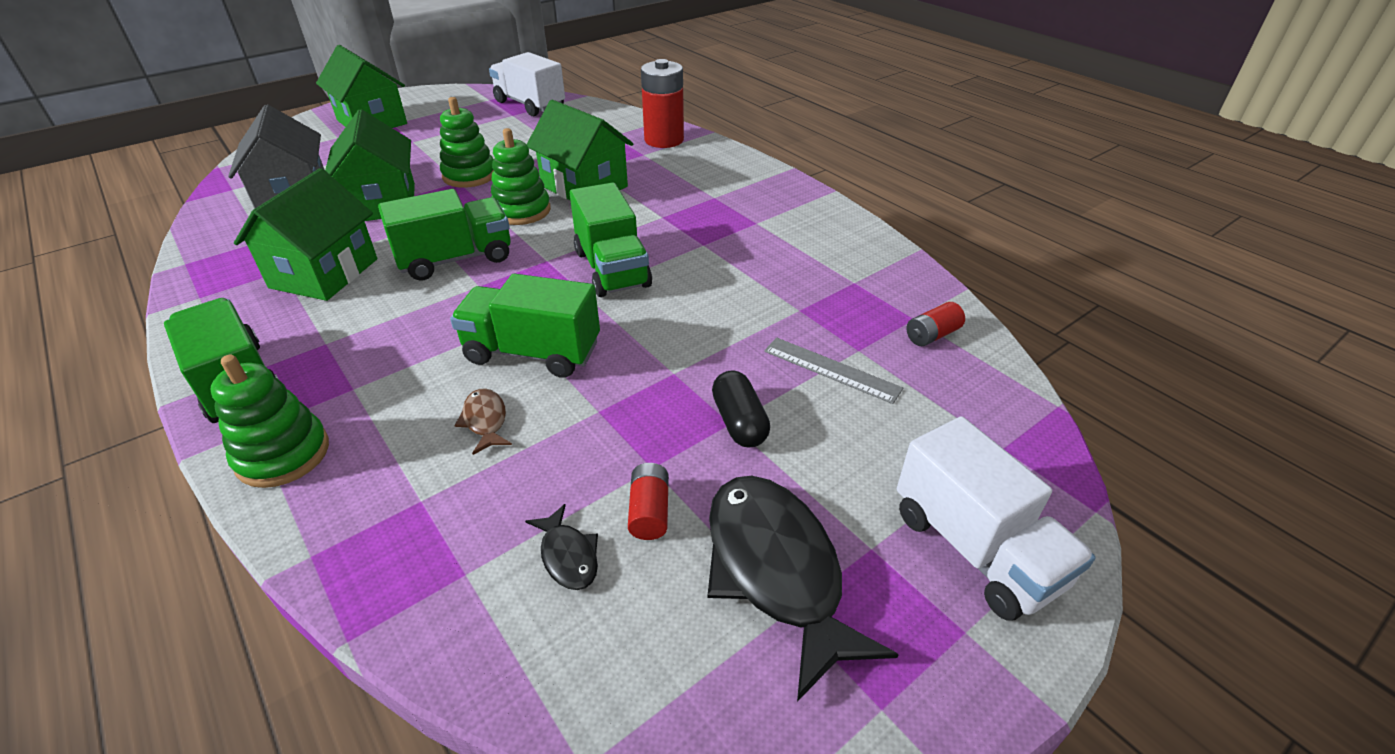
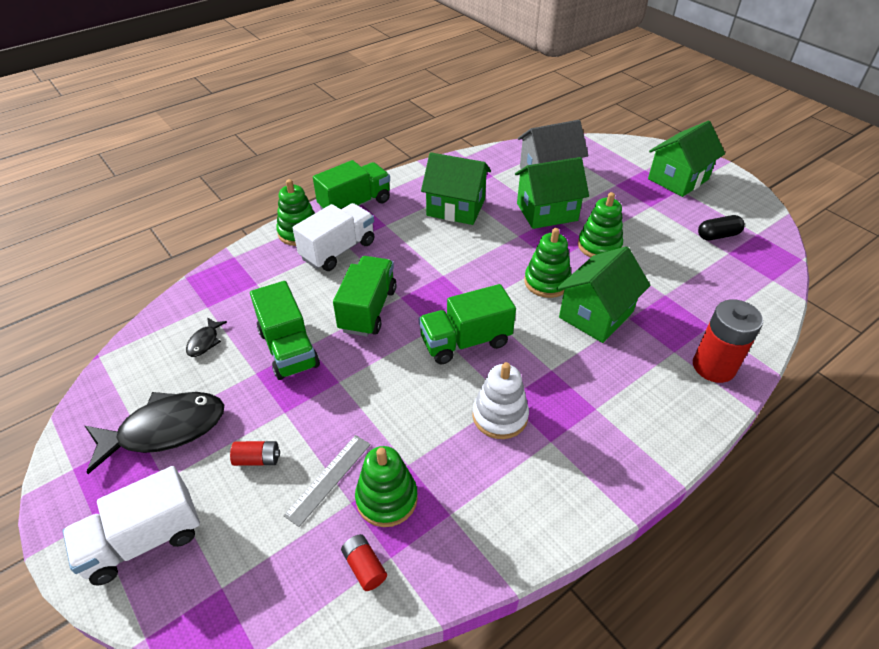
camera: 90 degrees right, 5 degrees up
(456, 259) = (475, 259): green truck -> green truck (289, 348)
(485, 421) = (309, 298): brown fish -> none
(530, 105) = (757, 261): white truck -> white truck (338, 250)
(568, 556) = (205, 342): black fish -> black fish turned 45 degrees counterclockwise
(649, 511) = (223, 373): red battery -> red battery (257, 459)
(727, 249) = (500, 416): none -> white stacking toy
(739, 422) = (284, 417): black capsule -> black capsule (718, 236)
(847, 323) = (387, 499): none -> green stacking toy

